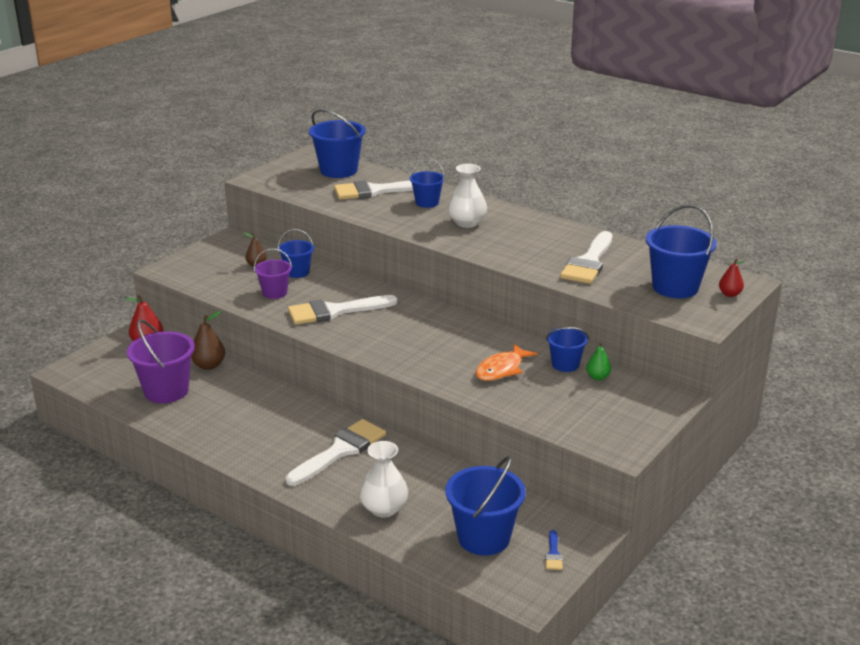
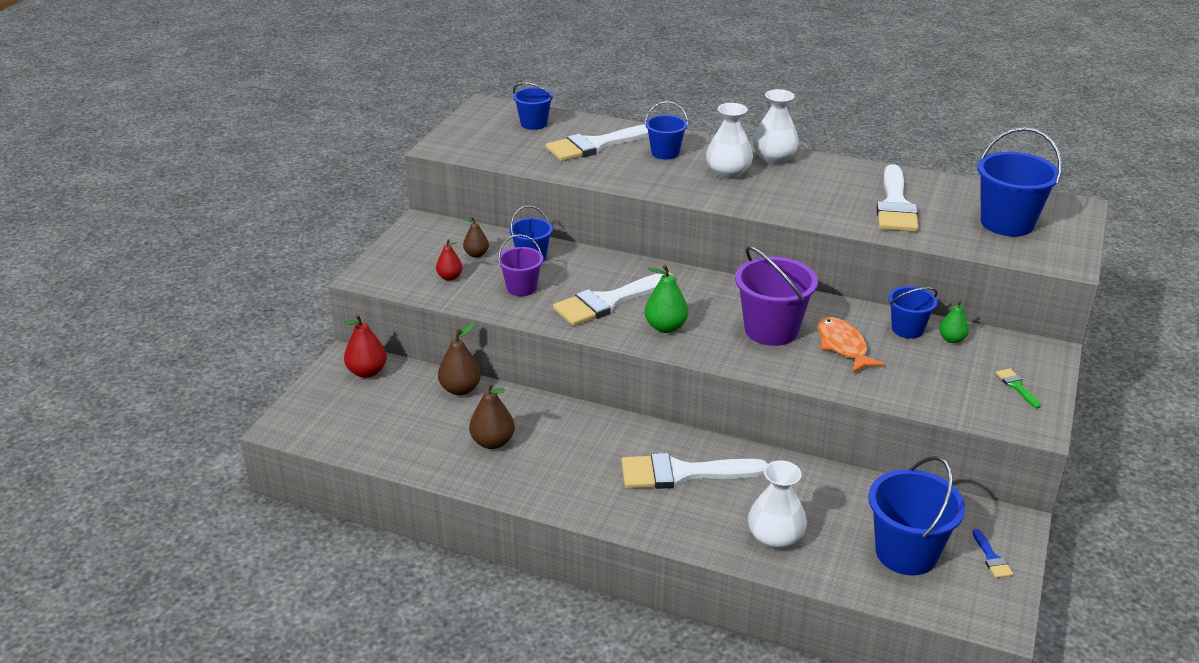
camera: 15 degrees left, 5 degrees up
(166, 391) = (428, 431): purple bucket -> purple bucket (771, 330)
(209, 406) = (493, 442): none -> brown pear
(338, 170) = (534, 124): blue bucket -> blue bucket, size x0.59
(340, 451) = (682, 473): white brush -> white brush turned 120 degrees counterclockwise
(367, 335) = (665, 327): none -> green pear
(501, 369) = (843, 346): orange fish -> orange fish turned 135 degrees clockwise
(513, 216) = (774, 158): none -> white vase
(628, 419) = (1016, 386): none -> green brush
(729, 294) = (1068, 223): red pear -> red pear (450, 277)

